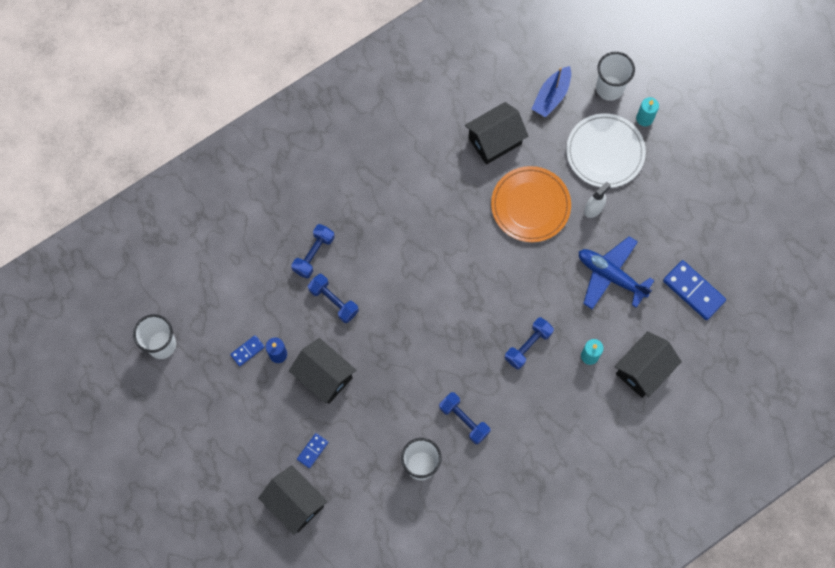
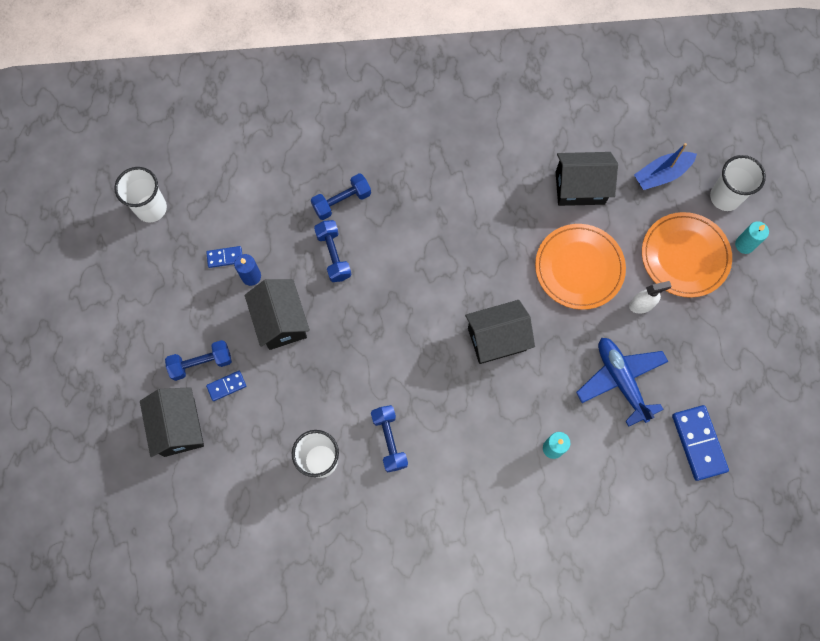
camera: 30 degrees right, 0 degrees up
(528, 346) = (496, 403): blue dumbbell -> blue dumbbell (201, 363)
(605, 152) = (685, 256): white plate -> orange plate
(643, 370) = (600, 494): black house -> black house (496, 339)

